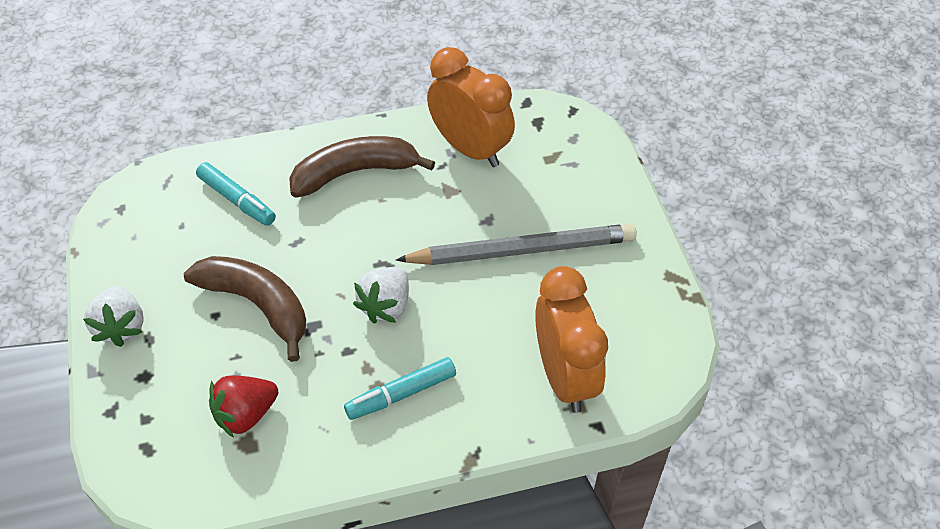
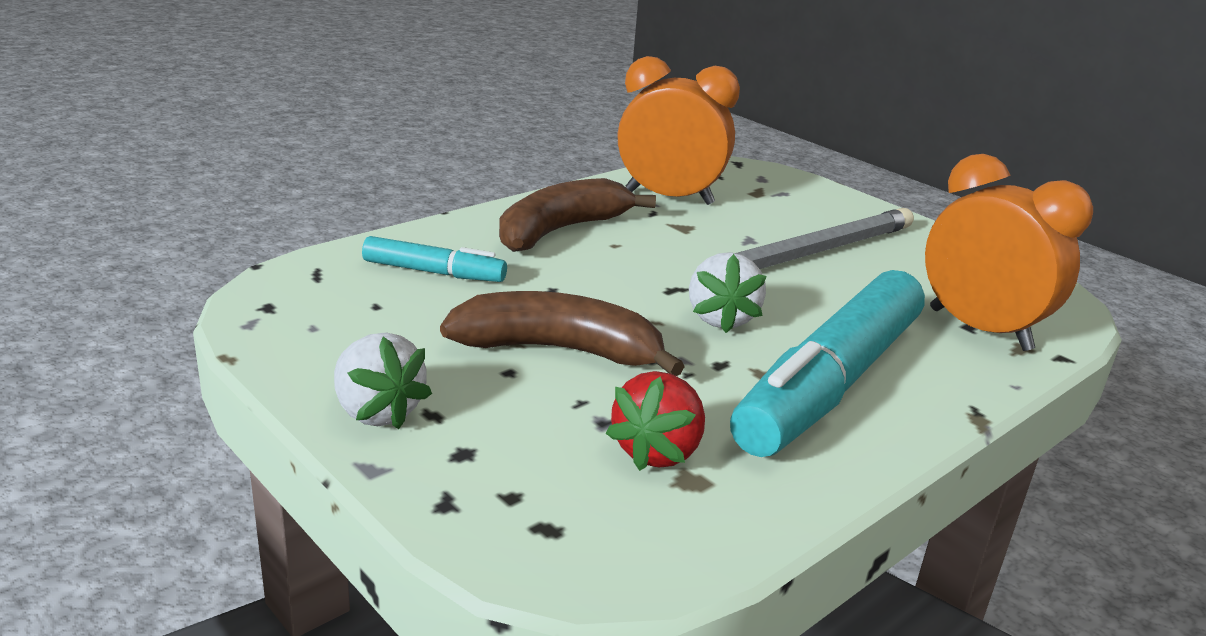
camera: 30 degrees left, 25 degrees down
(401, 394) = (830, 383): turquoise marker -> turquoise marker, size x2.09

